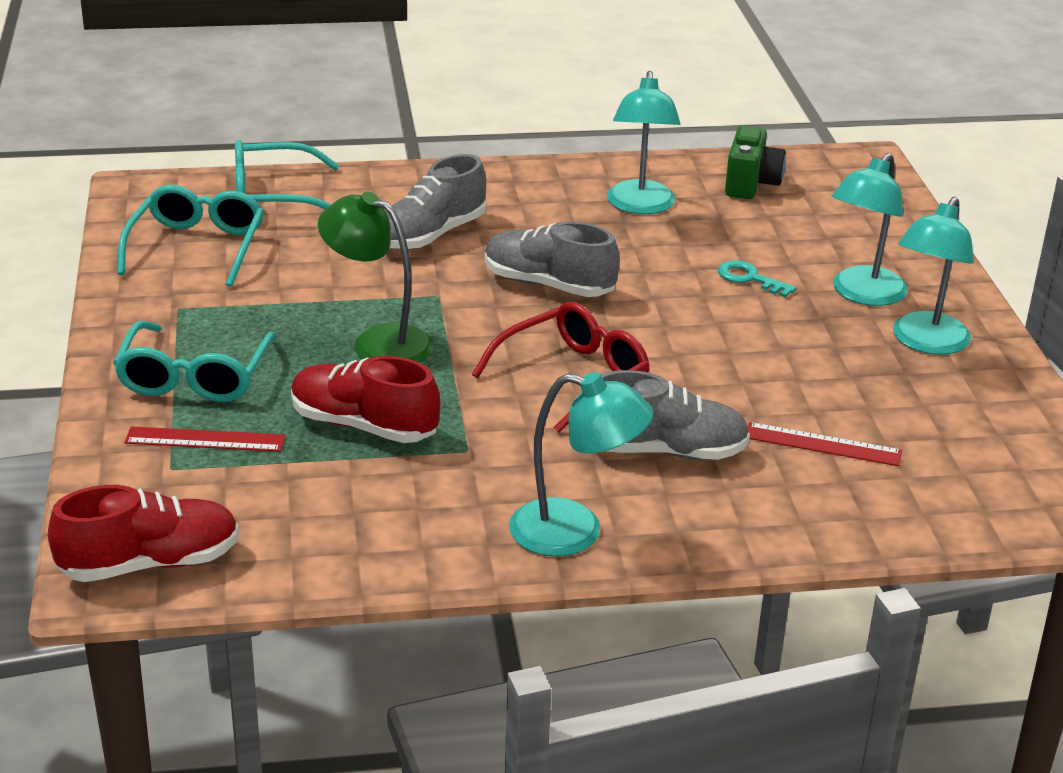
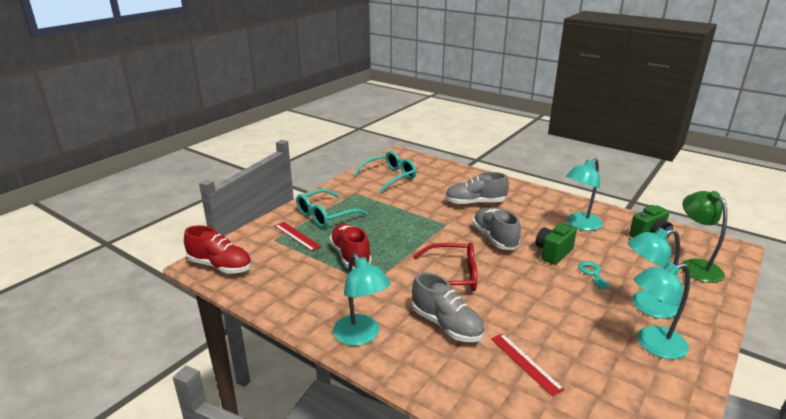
camera: 45 degrees right, 5 degrees down
(273, 197) = (438, 171): turquoise glasses -> none
(378, 342) = (400, 230): green lamp -> green lamp (695, 266)
(661, 271) = (553, 253): none -> green camera

